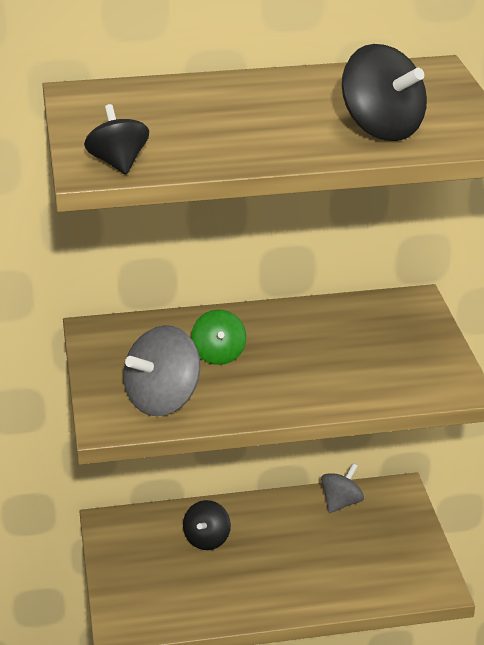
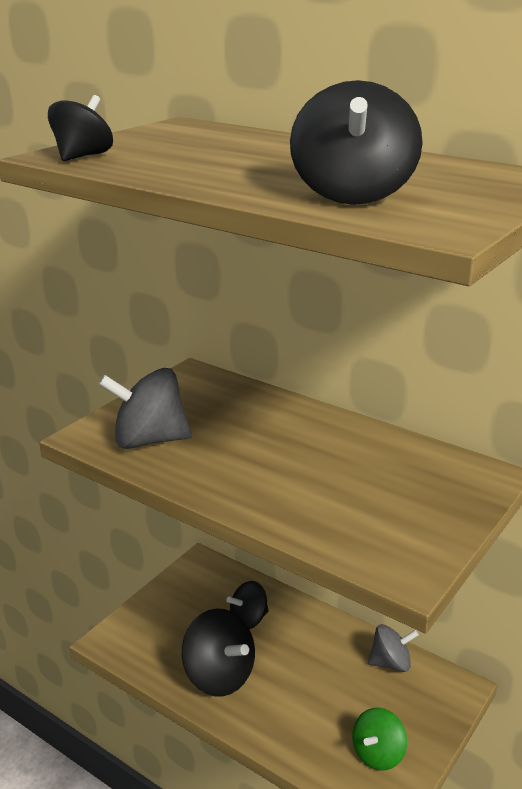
camera: 45 degrees right, 5 degrees down
(218, 355) = (244, 431): green spinning top -> green spinning top (378, 754)
(240, 590) = (219, 676): none -> black spinning top

